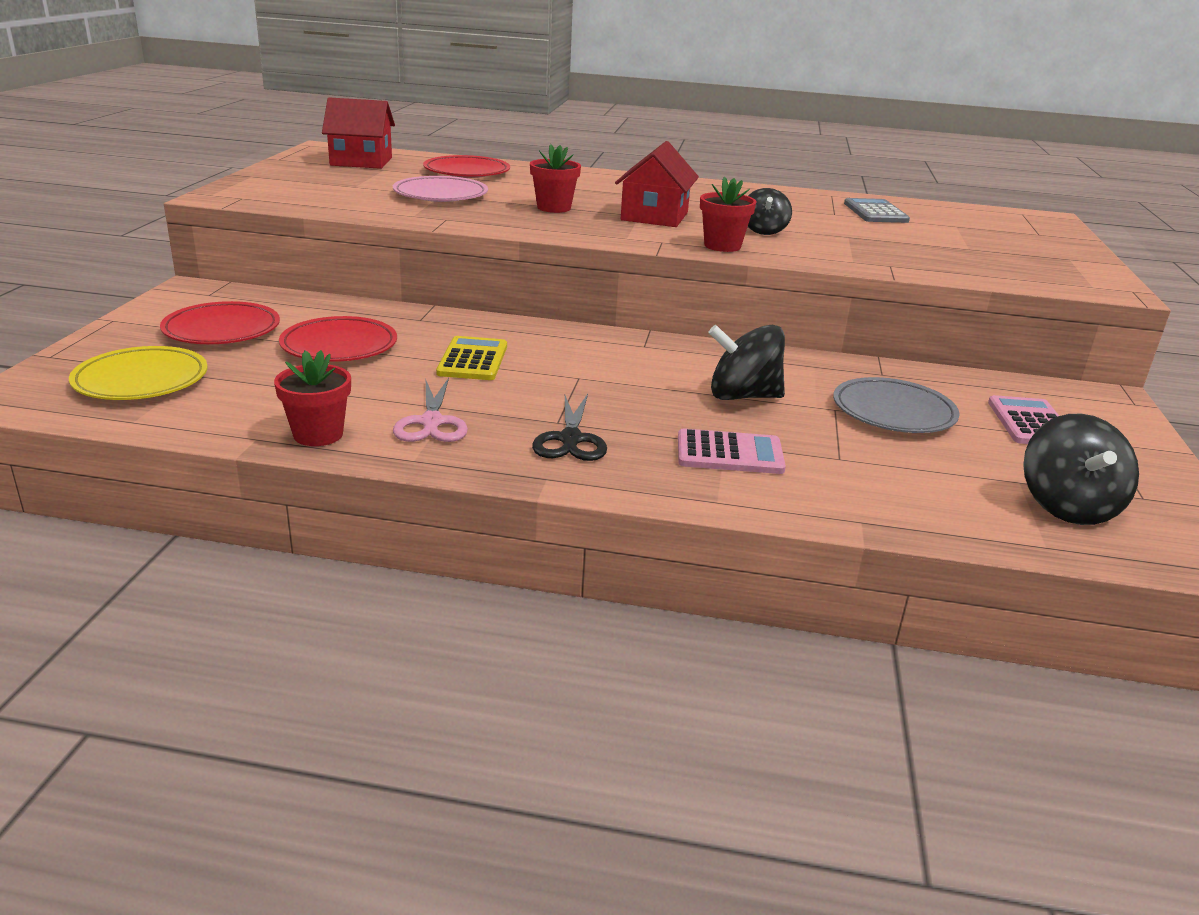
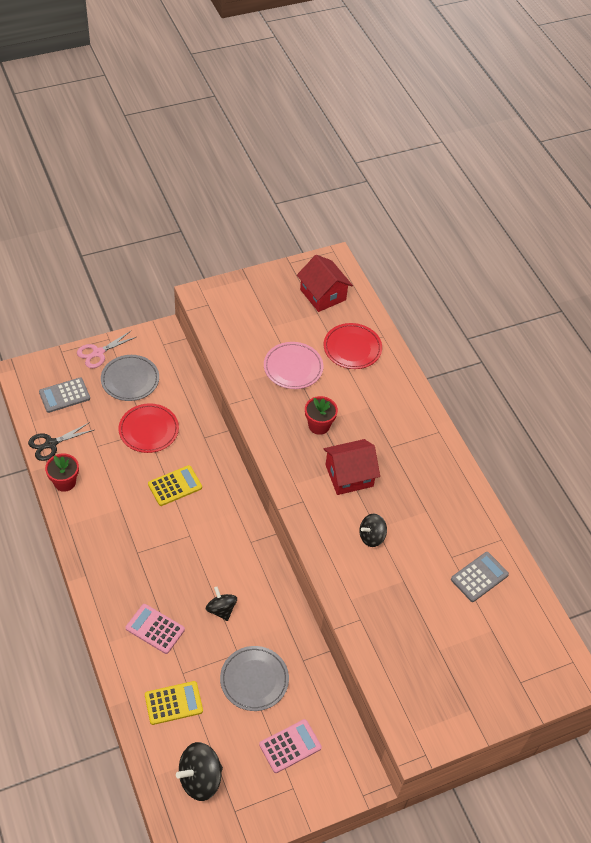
camera: 55 degrees right, 25 degrees up
(141, 380) = (64, 395): yellow plate -> grey calculator
(222, 330) = (130, 380): red plate -> grey plate
(431, 422) = (102, 510): pink scissors -> pink scissors (98, 353)
(570, 439) = (124, 566): black scissors -> black scissors (51, 444)
(722, 246) = (320, 530): red flower pot -> none
(729, 453) = (155, 629): pink calculator -> pink calculator turned 150 degrees clockwise
(743, 396) = (221, 609): black spinning top -> black spinning top, size x0.65
(896, 483) = (173, 703): none -> yellow calculator

